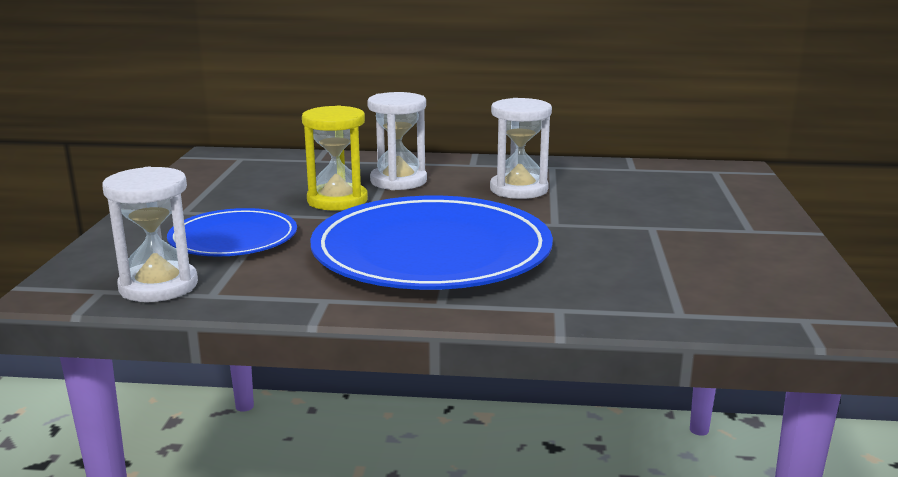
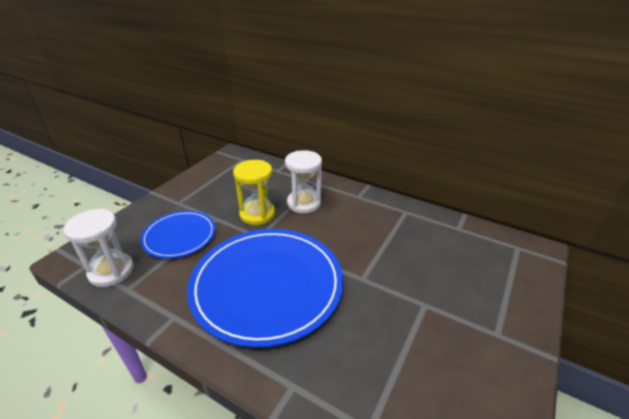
camera: 25 degrees right, 15 degrees up
(518, 189) = (367, 232): white hourglass -> none

